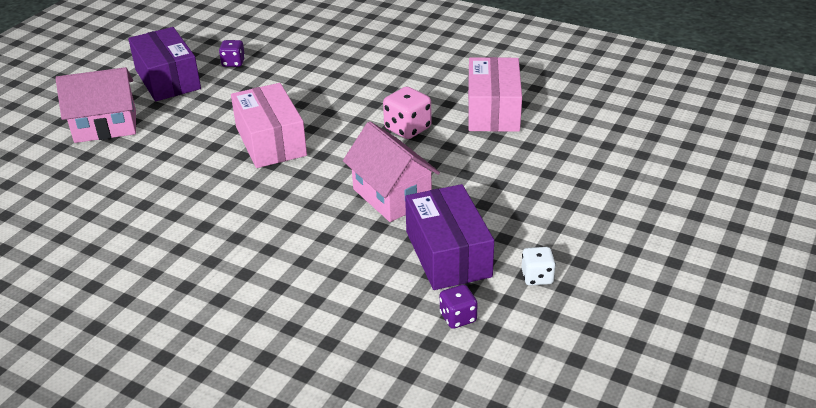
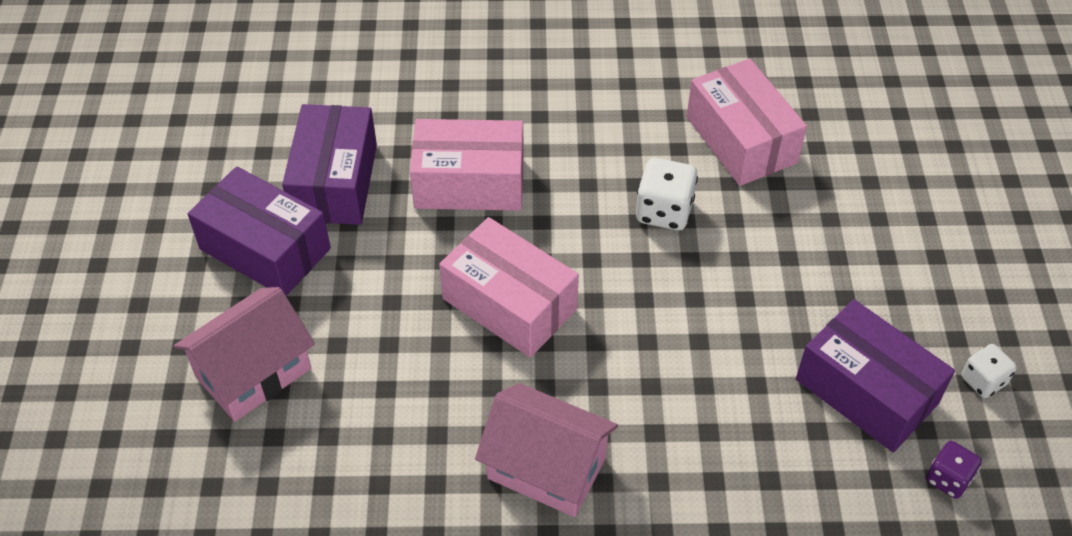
camera: 30 degrees left, 15 degrees up
(233, 63) = (334, 182): purple dice -> purple box
(306, 83) = (469, 183): none -> pink box
(392, 196) = (734, 330): pink house -> pink house (546, 468)
(407, 129) = (664, 211): pink dice -> white dice

